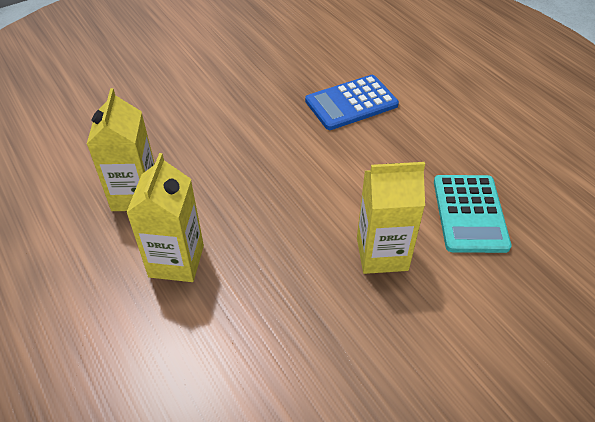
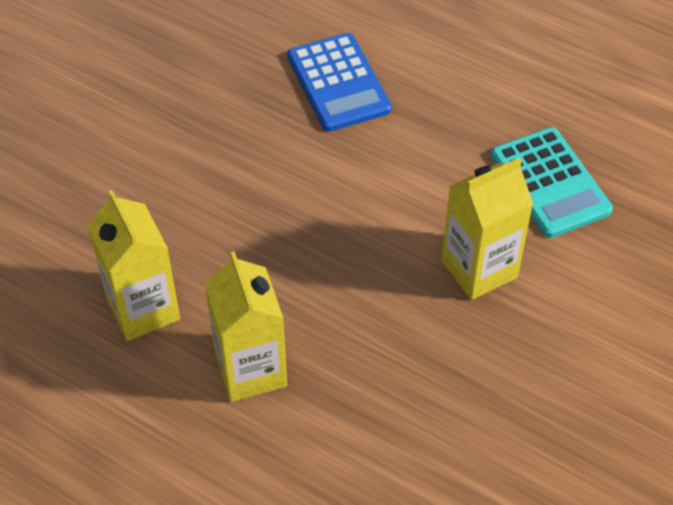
camera: 25 degrees left, 5 degrees up
(351, 103) = (338, 83): blue calculator -> blue calculator turned 60 degrees counterclockwise

